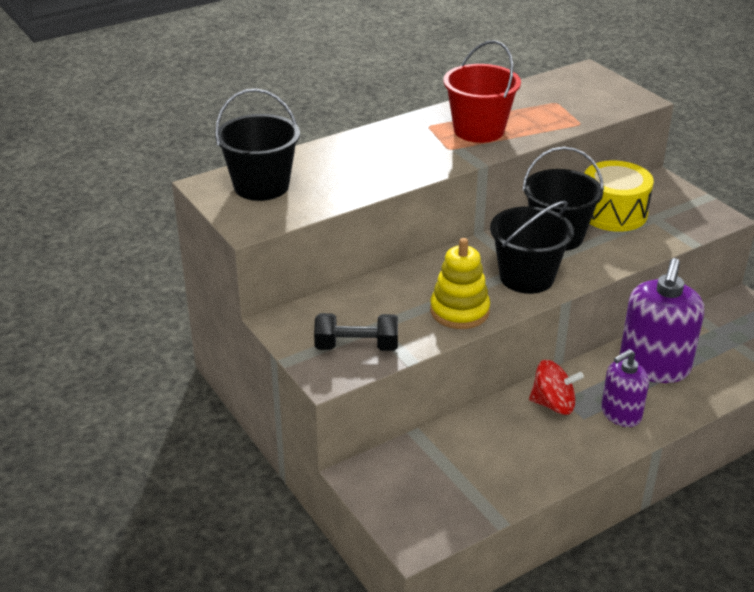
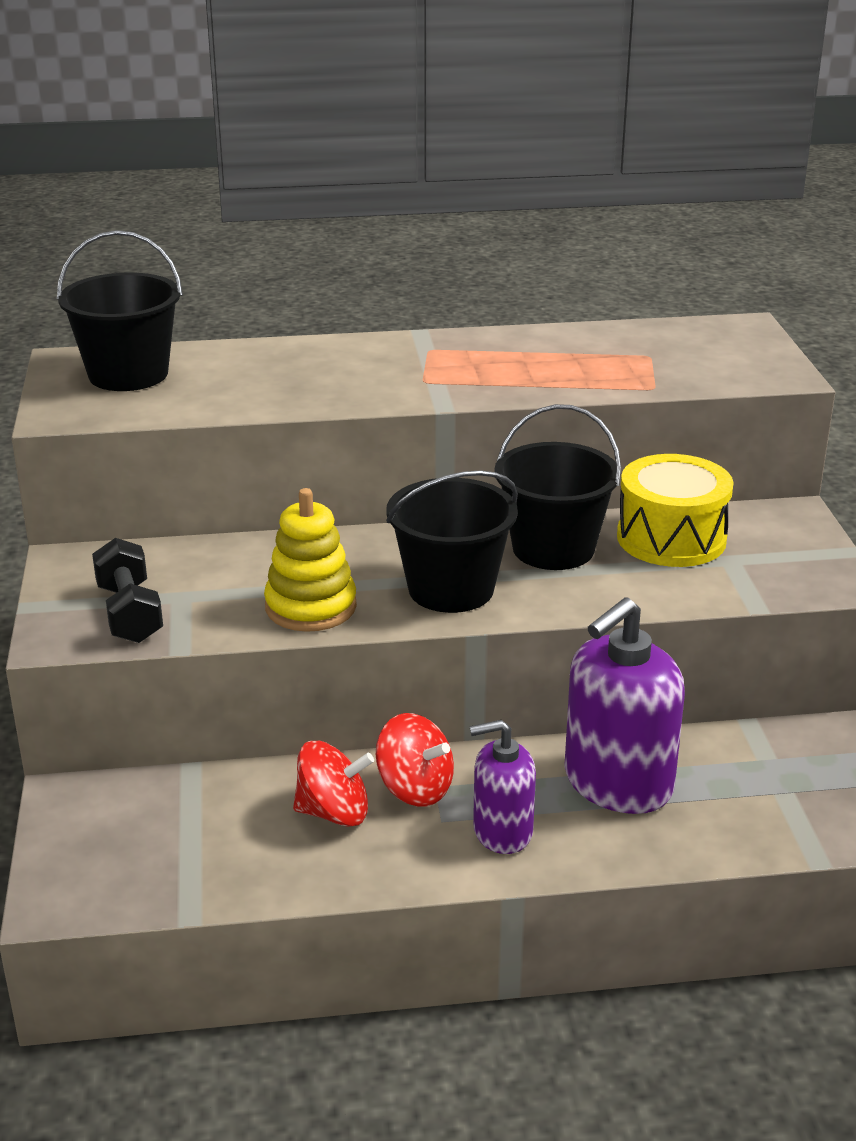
camera: 25 degrees right, 5 degrees down
(356, 347) = (130, 613): black dumbbell -> black dumbbell turned 45 degrees clockwise
(478, 130) = (492, 368): red bucket -> none
(522, 433) = (334, 812): none -> red spinning top

